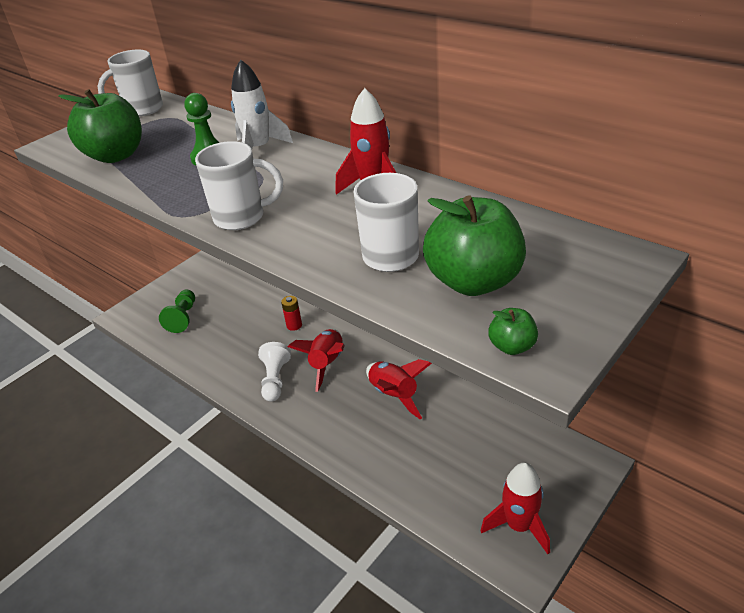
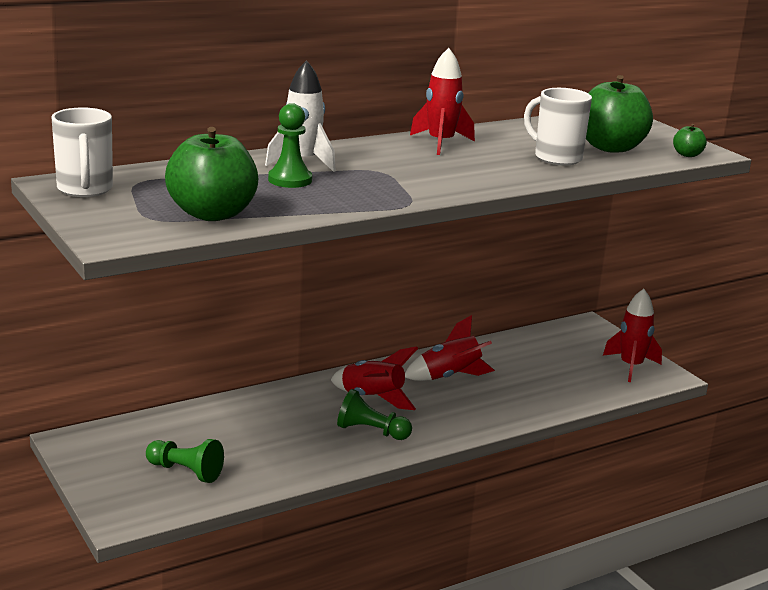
camera: 75 degrees left, 15 degrees down
(242, 217) = (441, 186): white mug -> none
(275, 380) = (371, 431): white pawn -> green pawn
(294, 325) = (286, 402): red battery -> none

